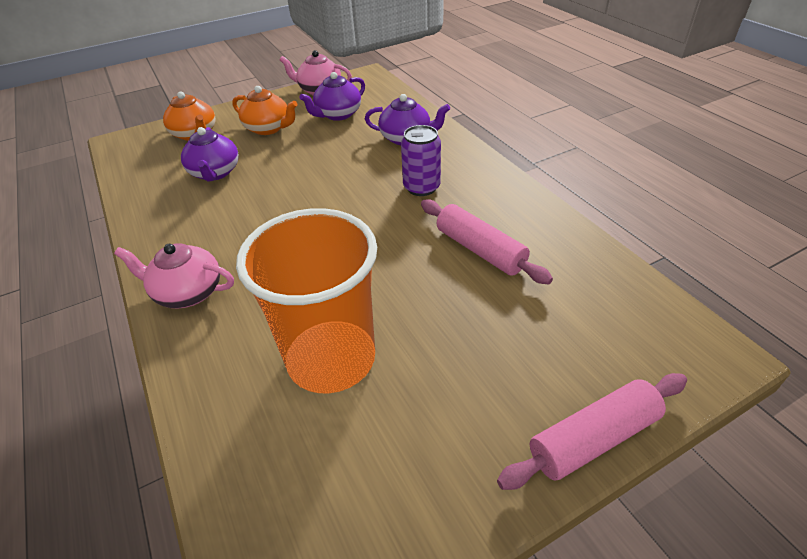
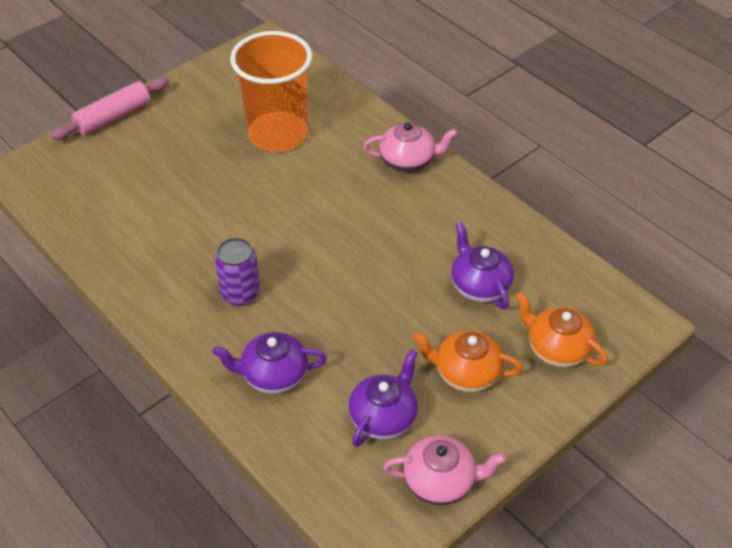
camera: 165 degrees right, 5 degrees up
(480, 250) = (178, 227): pink rolling pin -> none

